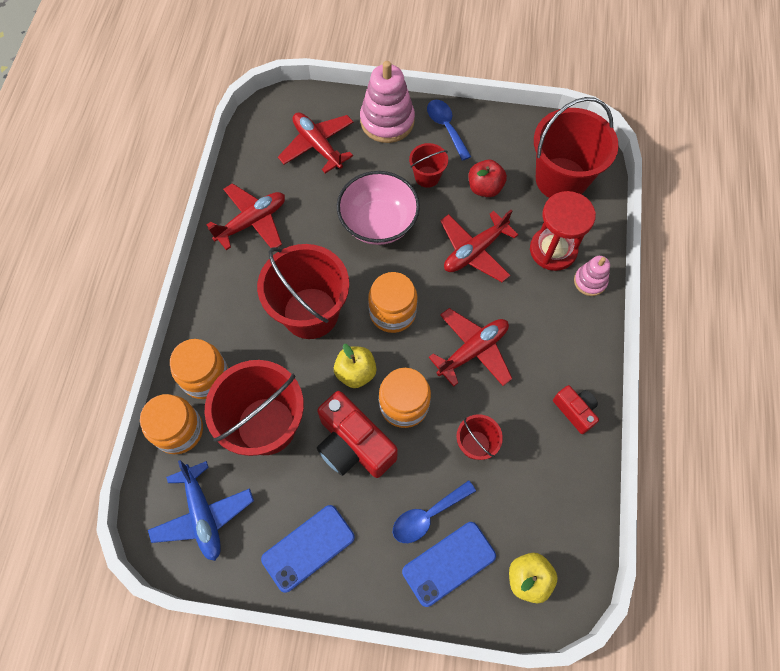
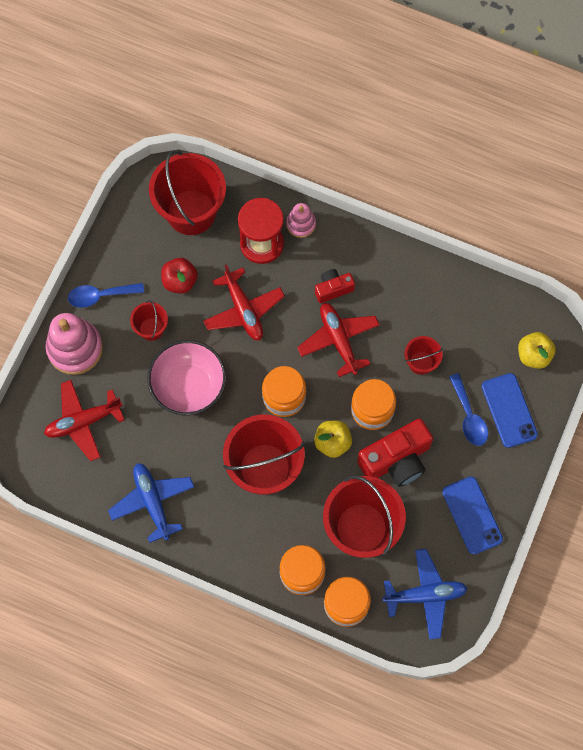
camera: 75 degrees left, 5 degrees up
(252, 222) = (152, 502): red plane -> blue plane
(575, 411) = (412, 276): red camera -> red camera (333, 289)

